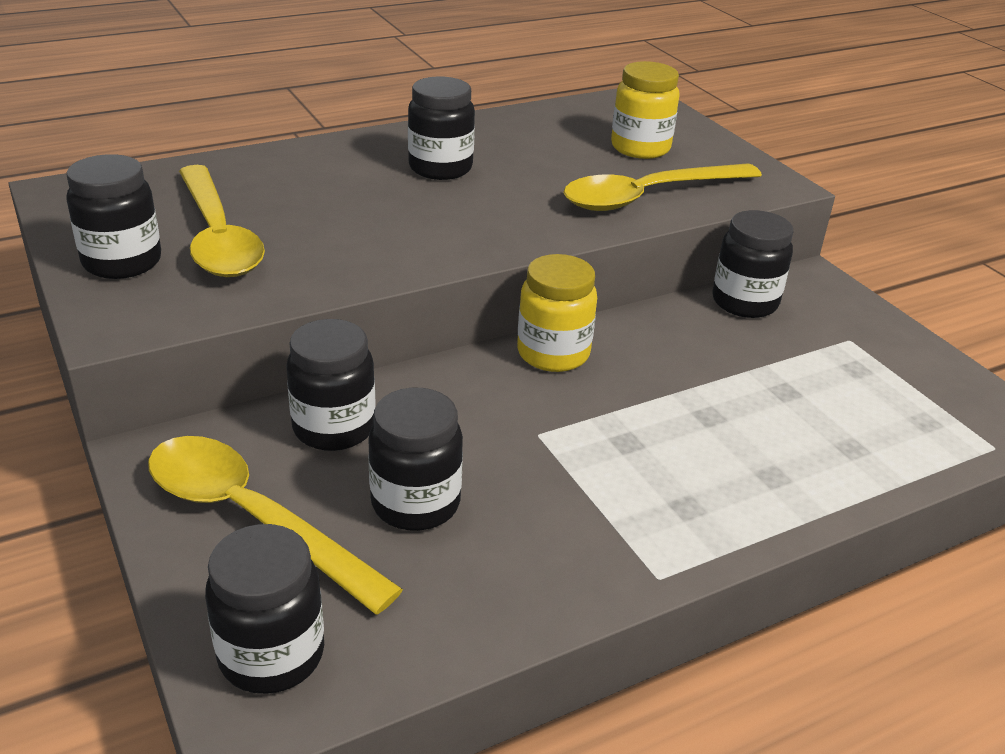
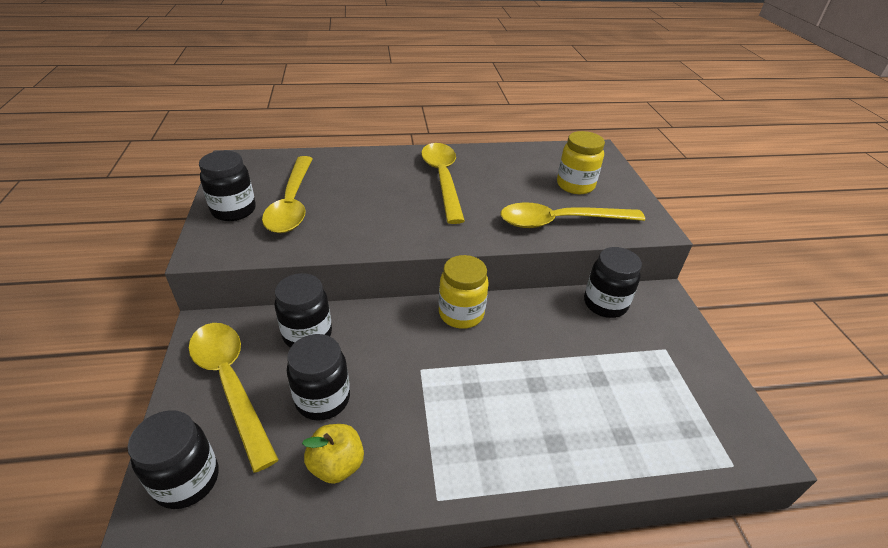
camera: 20 degrees right, 5 degrees up
(440, 168) = (442, 179): black jar -> yellow spoon
(491, 576) = (337, 465): none -> yellow apple

